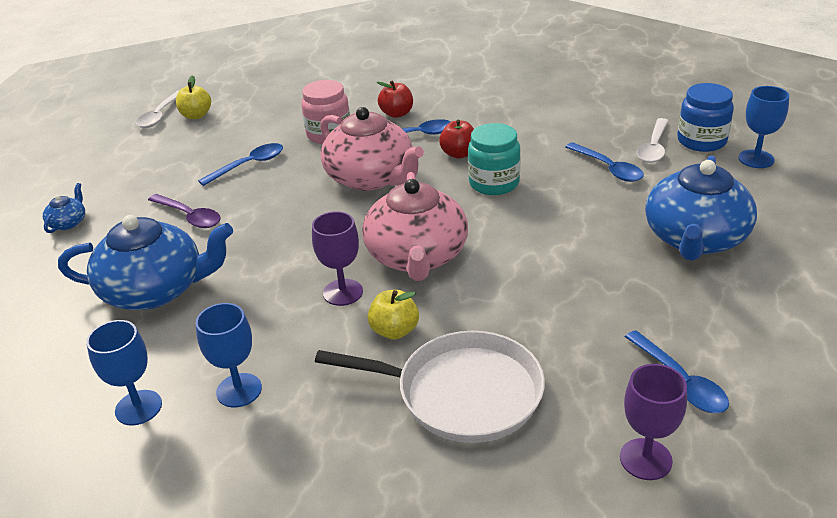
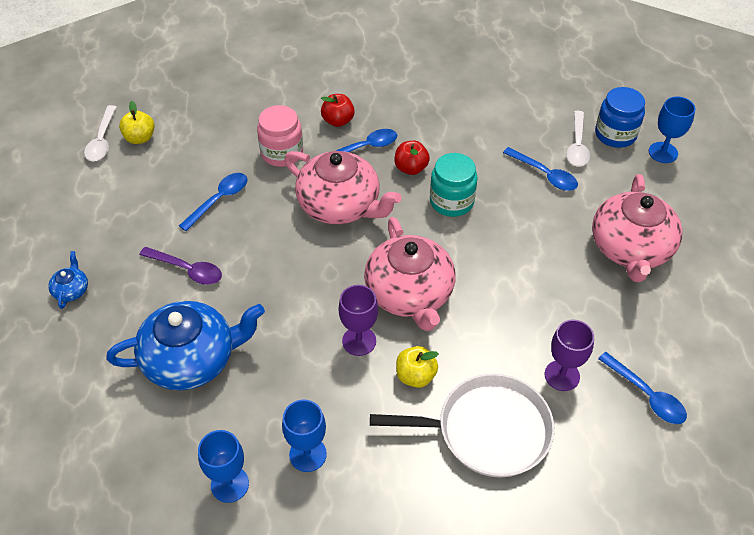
camera: 15 degrees left, 15 degrees up
(645, 459) = (636, 469): purple goblet -> purple goblet (562, 375)
(695, 239) = (630, 248): blue teapot -> pink teapot

